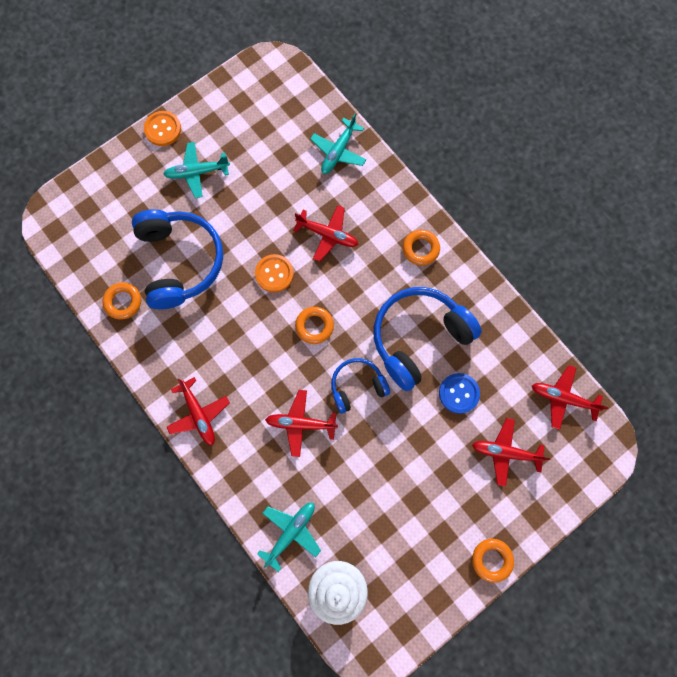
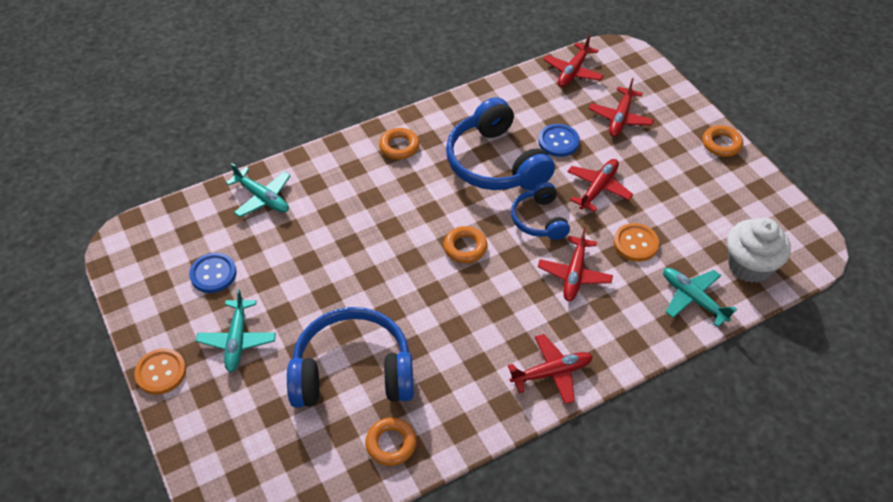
camera: 80 degrees left, 25 degrees down
(255, 137) = (213, 274): none -> blue button
(274, 274) = (394, 276): orange button -> orange button (635, 243)
(328, 235) = (360, 221): red plane -> red plane (598, 188)

